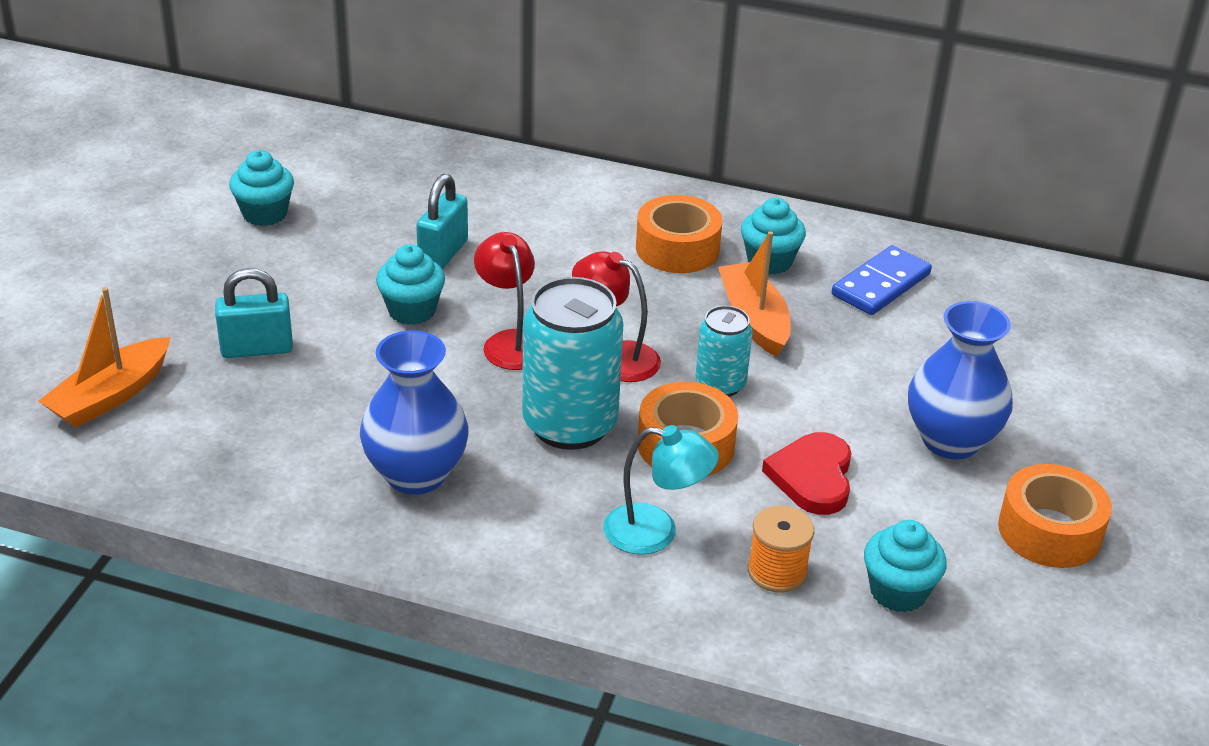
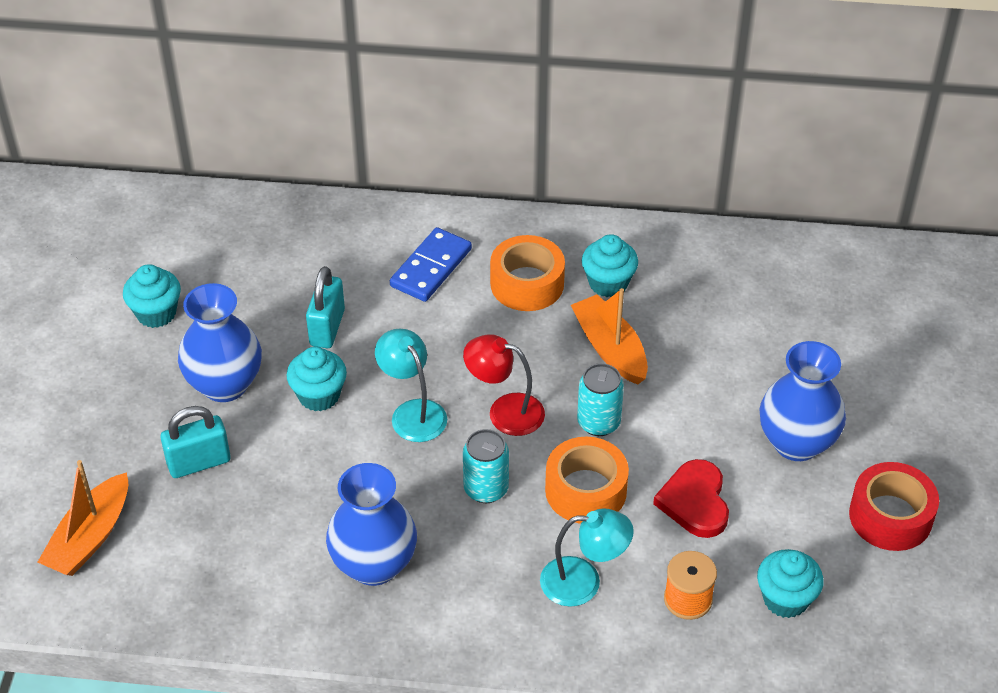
camera: 10 degrees left, 10 degrees up
(313, 285) = (225, 384): none -> blue vase
(511, 342) = (413, 412): red lamp -> turquoise lamp
(570, 425) = (486, 489): turquoise can -> turquoise can, size x0.56
(880, 284) = (706, 290): blue domino -> blue domino (431, 267)
(1049, 531) = (890, 516): orange tape -> red tape

